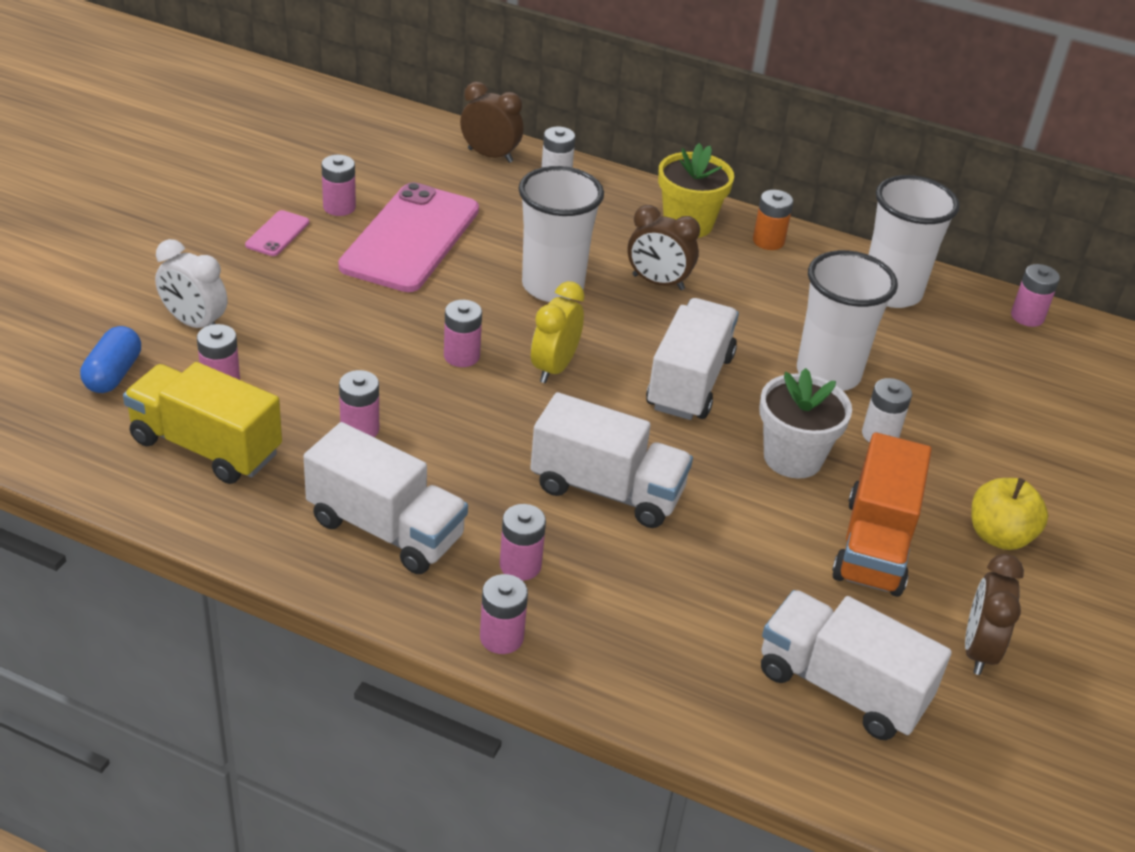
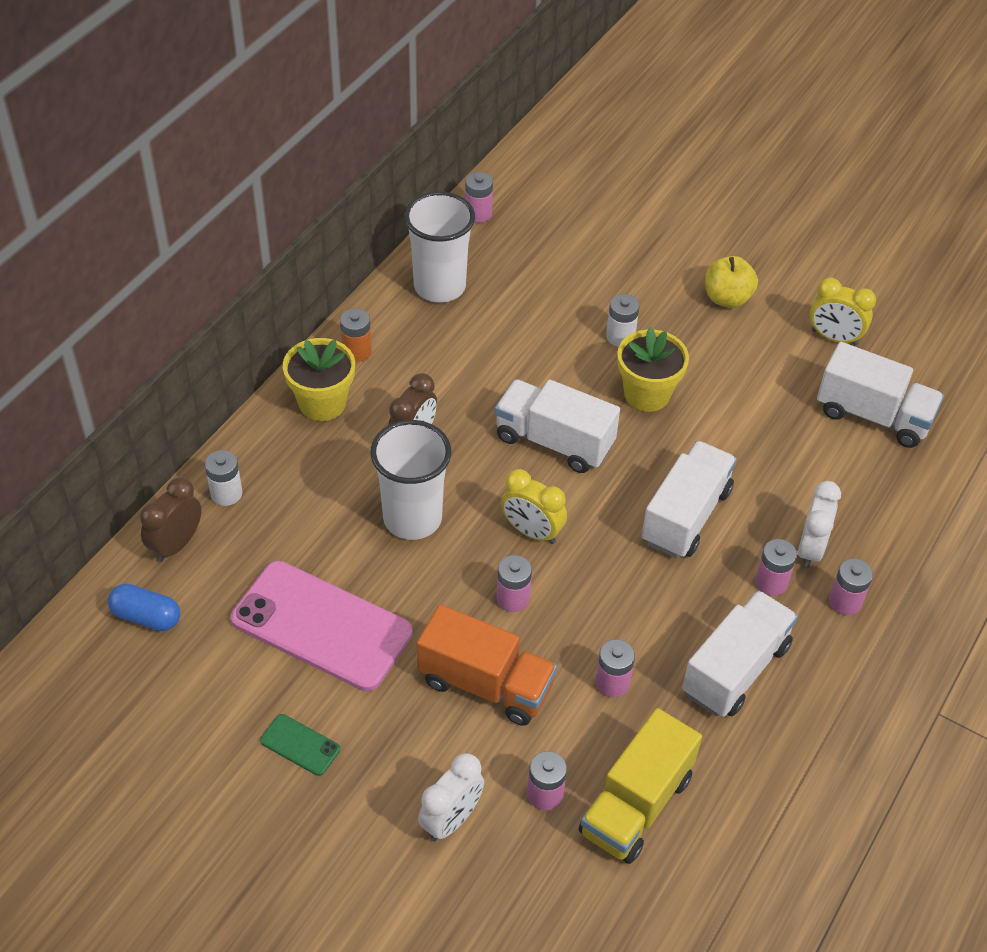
camera: 80 degrees left, 10 degrees up
(113, 374) = (529, 890): blue capsule -> blue capsule (146, 617)
(277, 234) = (300, 745): pink phone -> green phone
(339, 207) = (256, 686): pink battery -> none
(581, 606) = (810, 549): none -> white clock
(792, 458) = (647, 394): white flower pot -> yellow flower pot
(828, 374) = (546, 351): white cup -> none
(841, 687) = (873, 415): white truck -> white truck turned 105 degrees counterclockwise
(874, 545) = (739, 368): orange truck -> orange truck (485, 684)
(978, 650) = (834, 337): brown clock -> yellow clock

